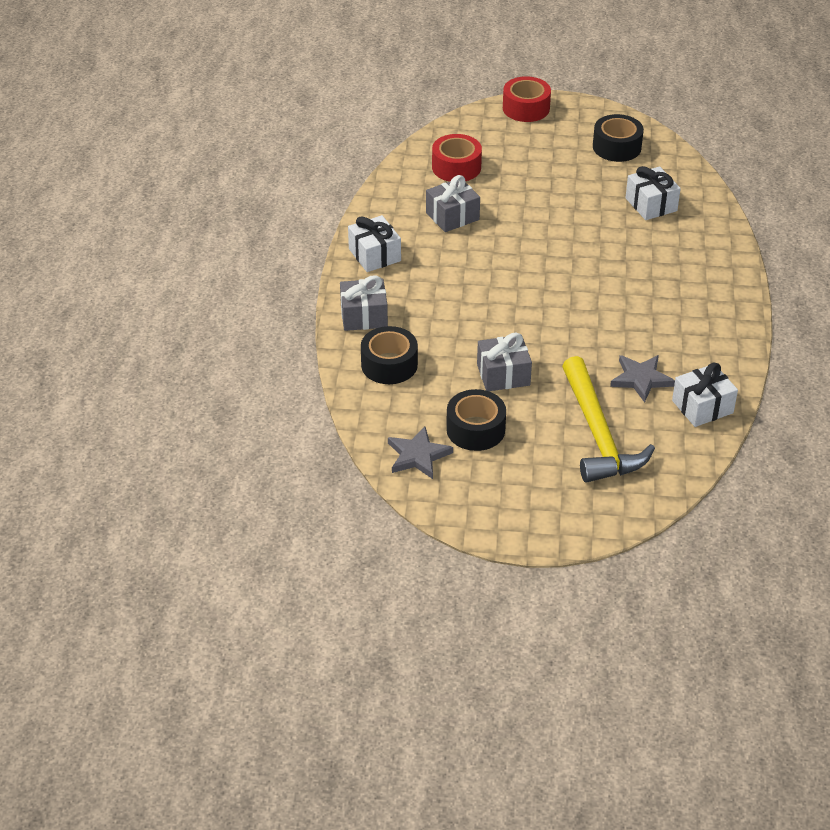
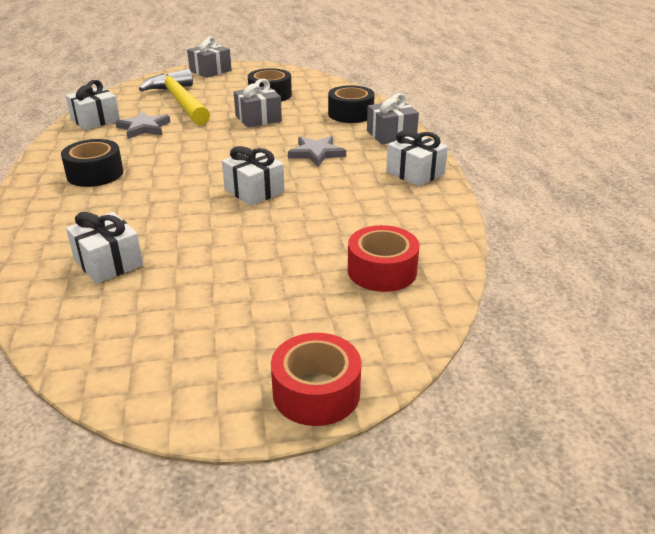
camera: 165 degrees right, 10 degrees down
(418, 455) = (304, 83): grey star -> grey star (316, 153)
(452, 216) = (356, 215): grey gift -> grey gift (210, 71)
(531, 258) = (254, 191): none -> white gift
(616, 147) = (149, 341): black tape -> black tape (95, 174)

